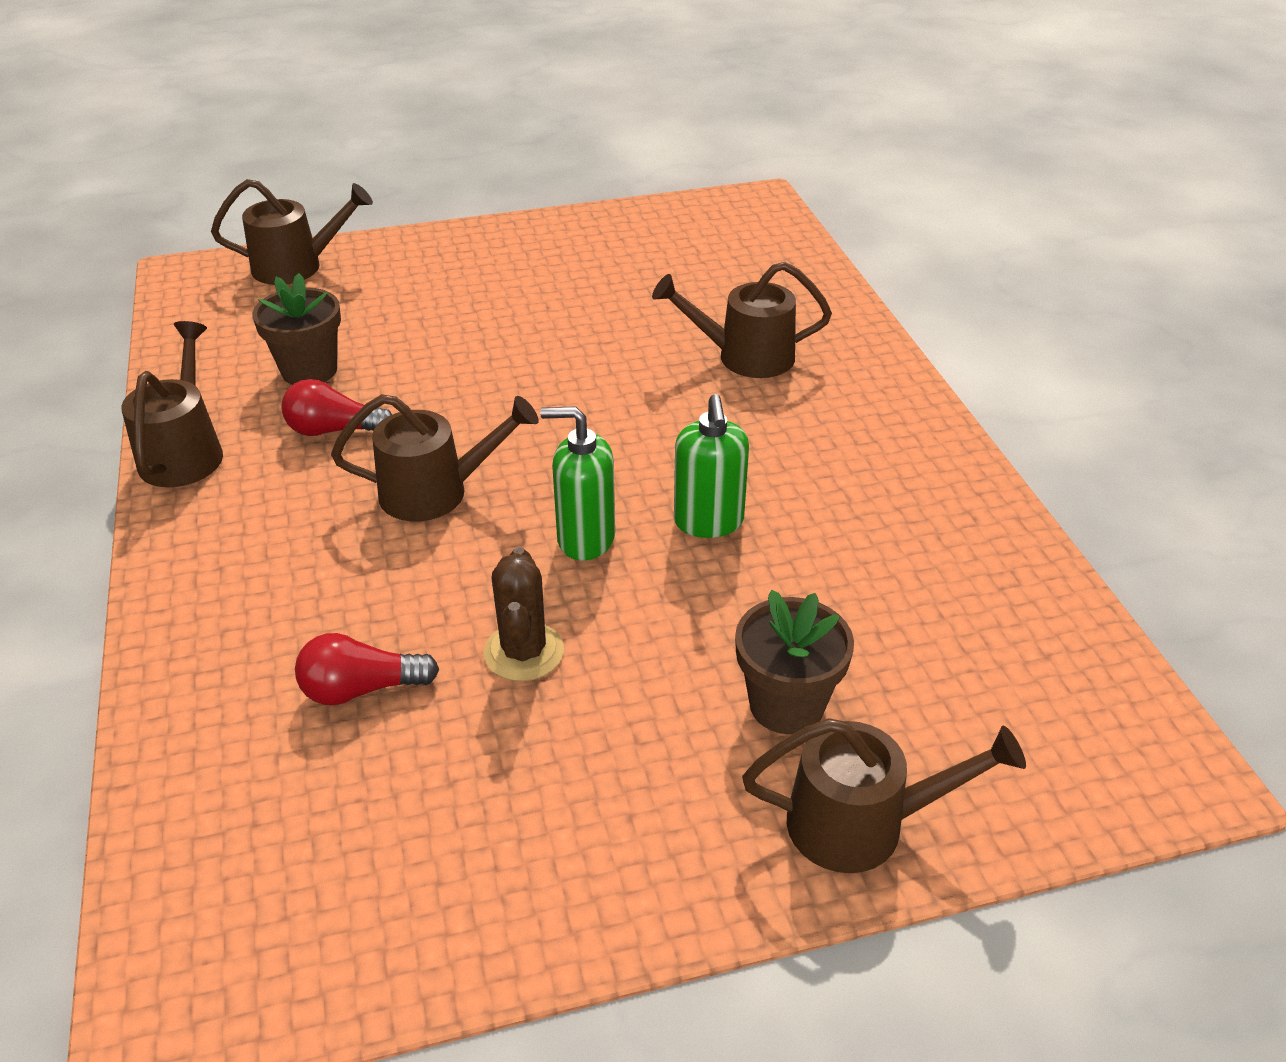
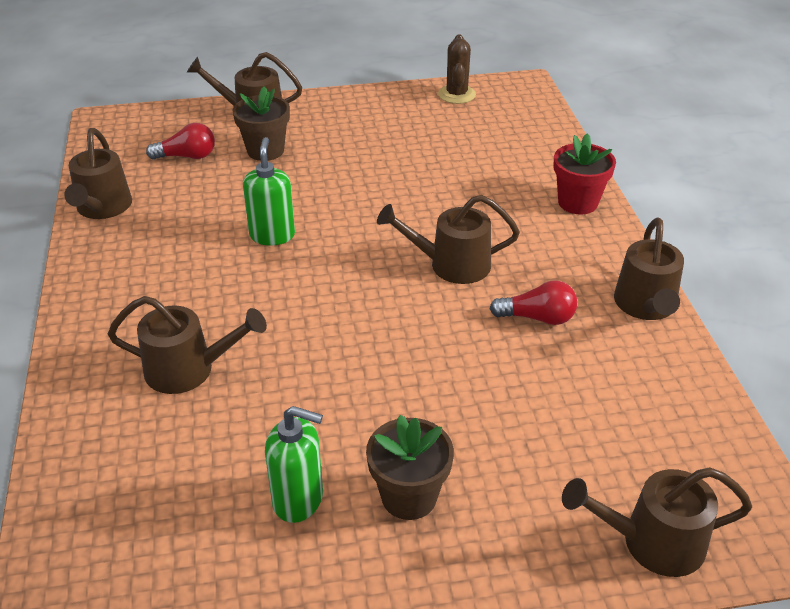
camera: 175 degrees left, 0 degrees up
(198, 615) = (577, 202): none -> red flower pot
(309, 370) = (579, 380): brown flower pot -> brown flower pot (409, 496)
(361, 689) = (476, 167): red light bulb -> red light bulb (187, 156)
(523, 652) = (393, 177): brown cactus -> brown cactus (456, 94)
(585, 539) = (353, 230): green soap dispenser -> green soap dispenser (298, 499)
(1003, 552) = (102, 208): none -> brown watering can

